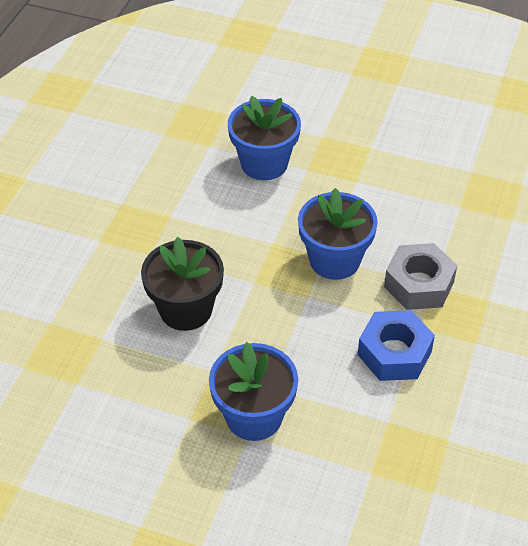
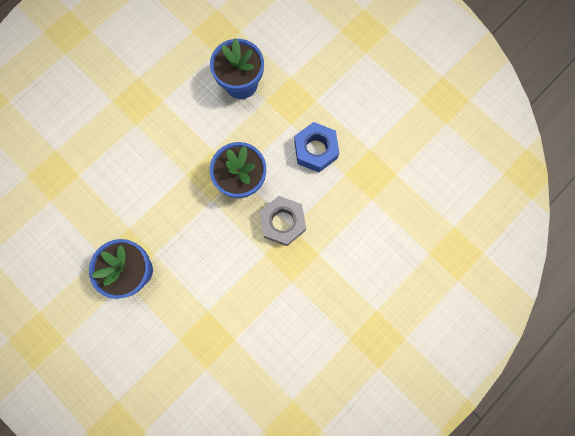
camera: 25 degrees right, 30 degrees up
(186, 309) = (135, 177): black flower pot -> none
(394, 353) = (239, 265): blue nut -> blue nut (315, 150)

